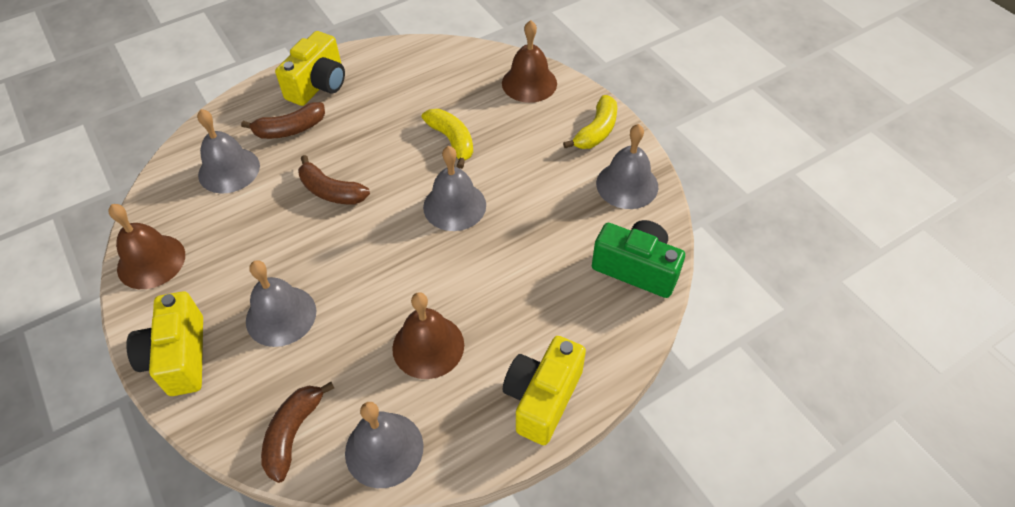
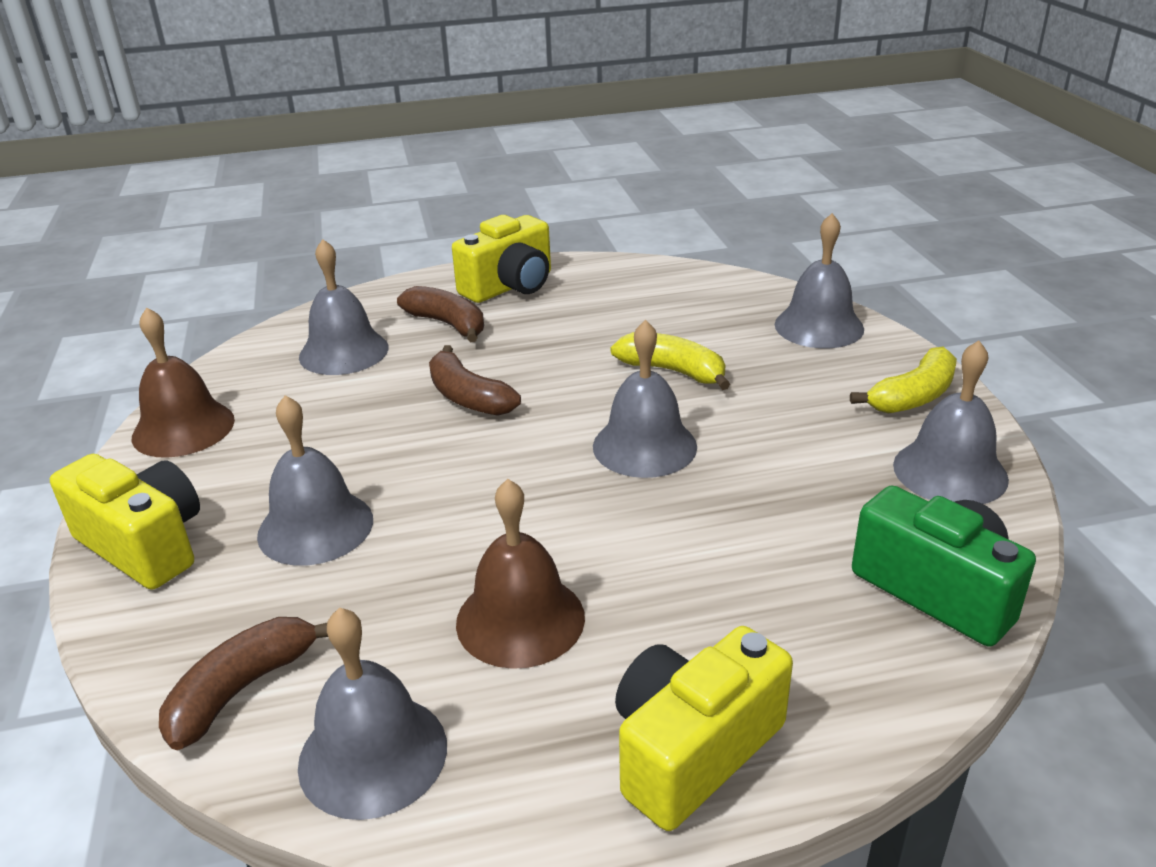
camera: 20 degrees right, 20 degrees down
(179, 357) = (144, 545): yellow camera -> yellow camera turned 120 degrees clockwise
(290, 129) = (448, 324): brown banana -> brown banana turned 135 degrees counterclockwise
(452, 141) = (673, 371): yellow banana -> yellow banana turned 45 degrees counterclockwise
(529, 83) = (819, 326): brown bell -> grey bell

